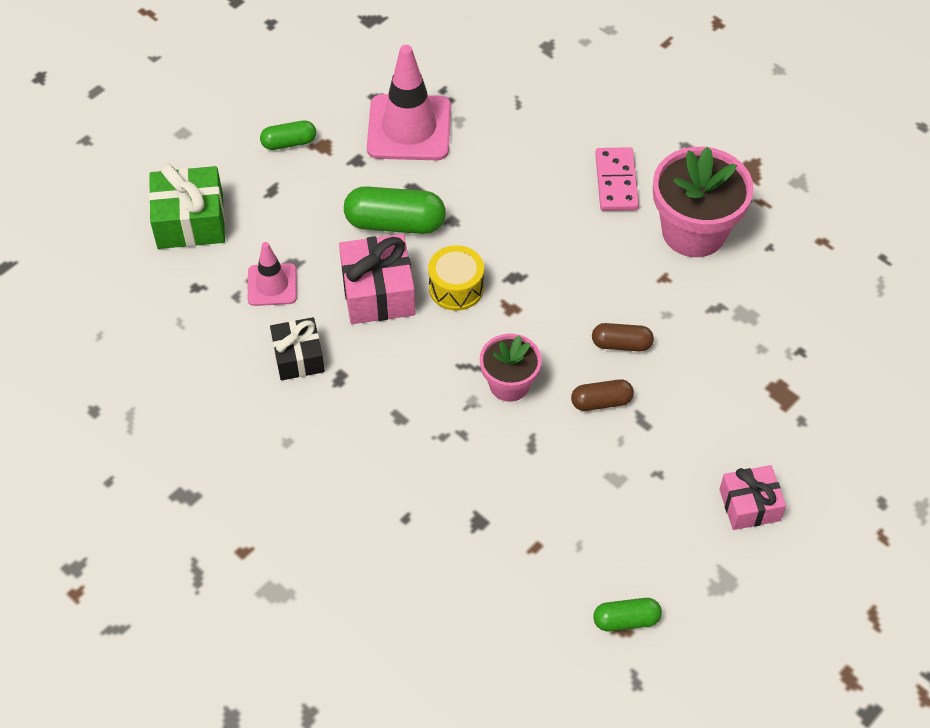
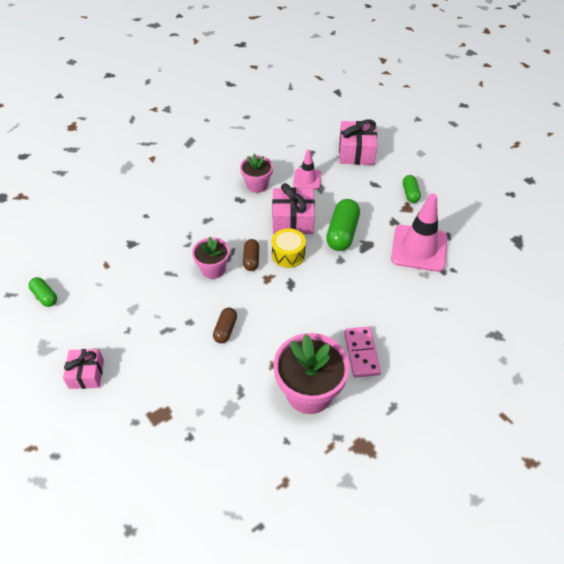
camera: 100 degrees right, 5 degrees down
(190, 221) = (356, 152): green gift -> pink gift
(298, 357) = (257, 185): black gift -> pink flower pot
(601, 402) = (187, 311): brown capsule -> brown capsule (251, 259)
(616, 182) = (361, 353): pink domino -> pink domino turned 75 degrees clockwise
(626, 620) = (45, 296): green capsule -> green capsule turned 45 degrees counterclockwise

